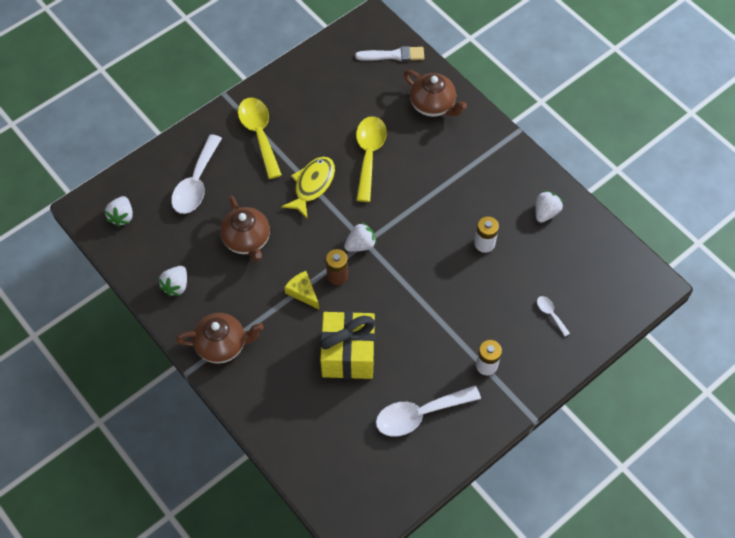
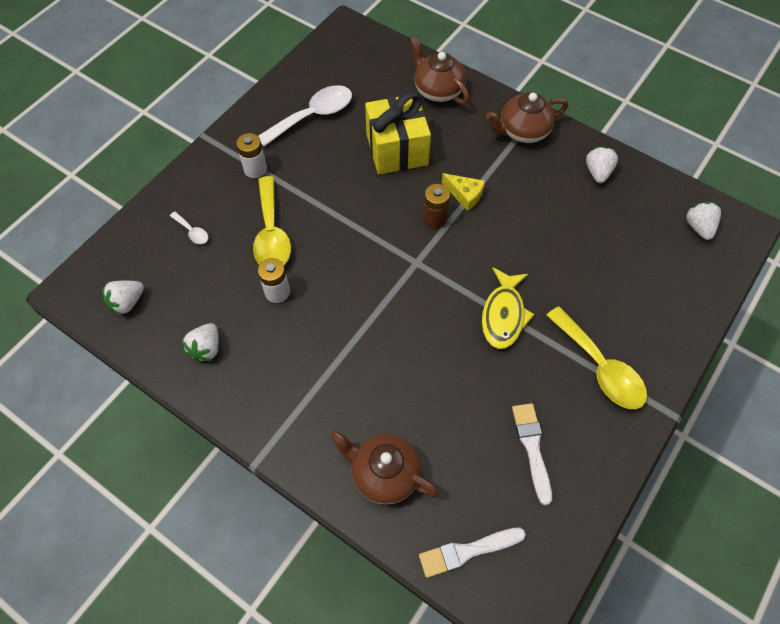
camera: 165 degrees right, 0 degrees up
(196, 183) = (641, 284): white spoon -> none
(247, 240) = (549, 234): brown teapot -> brown teapot (437, 90)
(330, 98) = (532, 448): none -> white brush
(360, 245) = (421, 257): white strawberry -> white strawberry (127, 302)
(369, 154) = (449, 373): yellow spoon -> yellow spoon (271, 234)

